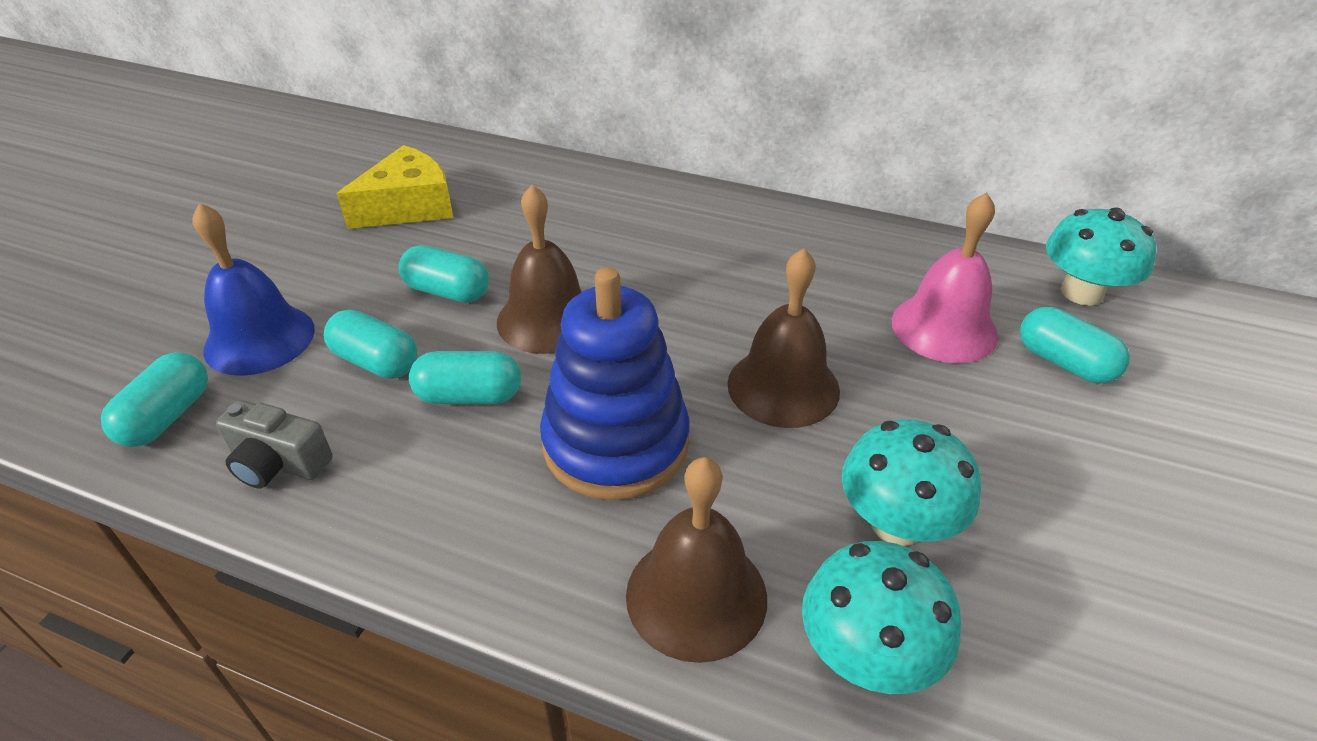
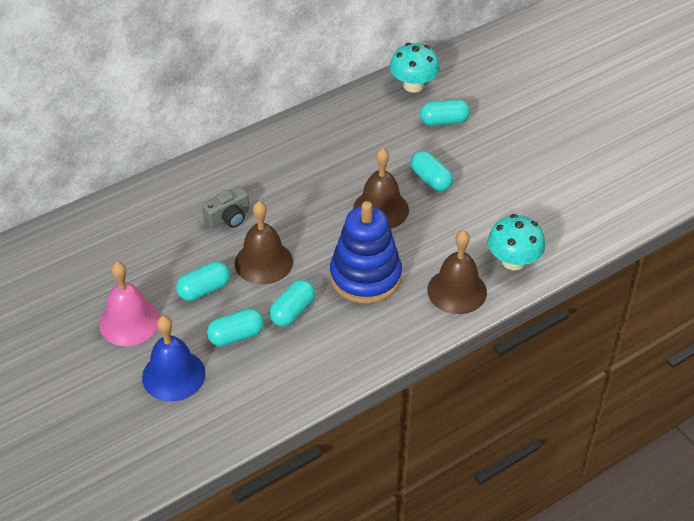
camera: 55 degrees left, 5 degrees up
(167, 417) = (206, 425): turquoise capsule -> turquoise capsule (430, 180)
(278, 463) = (277, 391): grey camera -> grey camera (228, 218)
(409, 206) = (103, 276): yellow cheese -> none
(897, 523) = (472, 220): turquoise mushroom -> none
(944, 328) = (393, 140): pink bell -> pink bell (129, 322)

